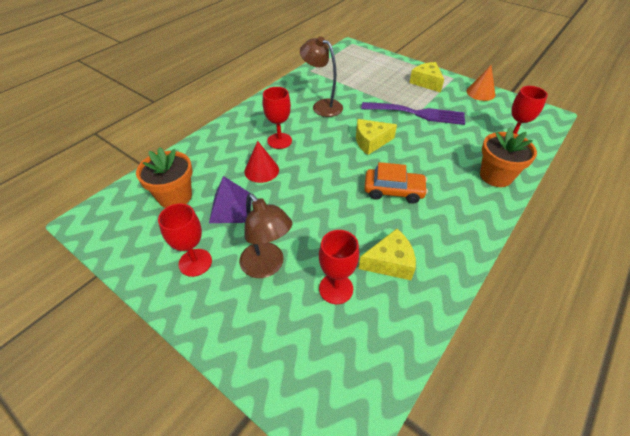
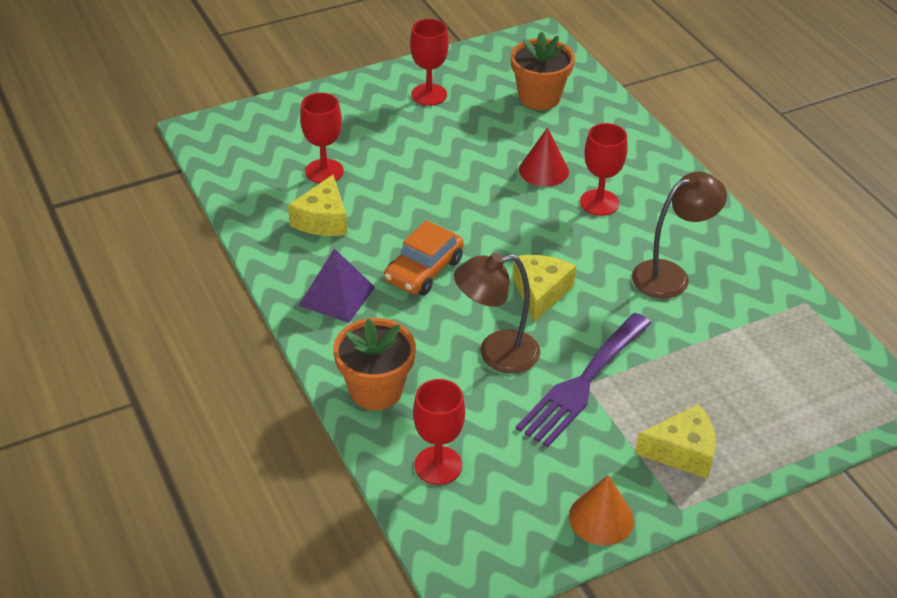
camera: 115 degrees right, 5 degrees down
(231, 208) = (491, 132): purple pyramid -> purple pyramid (337, 296)
(267, 266) = (387, 136): brown lamp -> brown lamp (496, 354)

